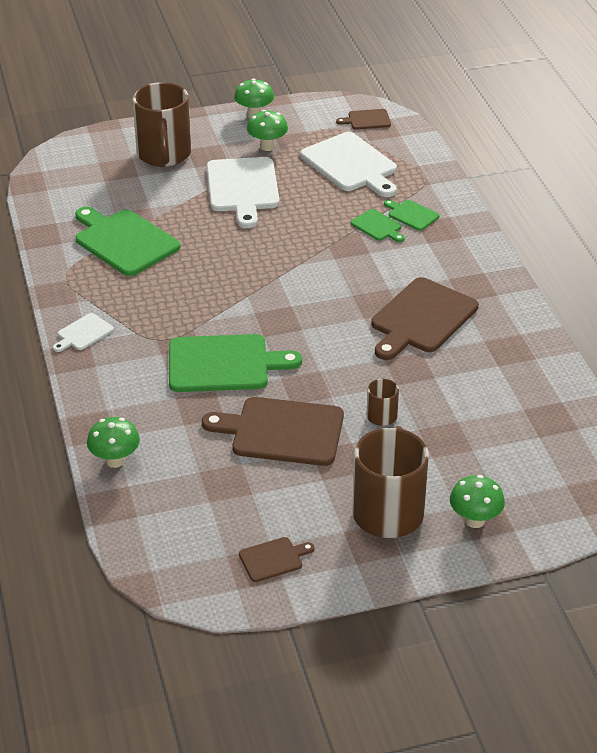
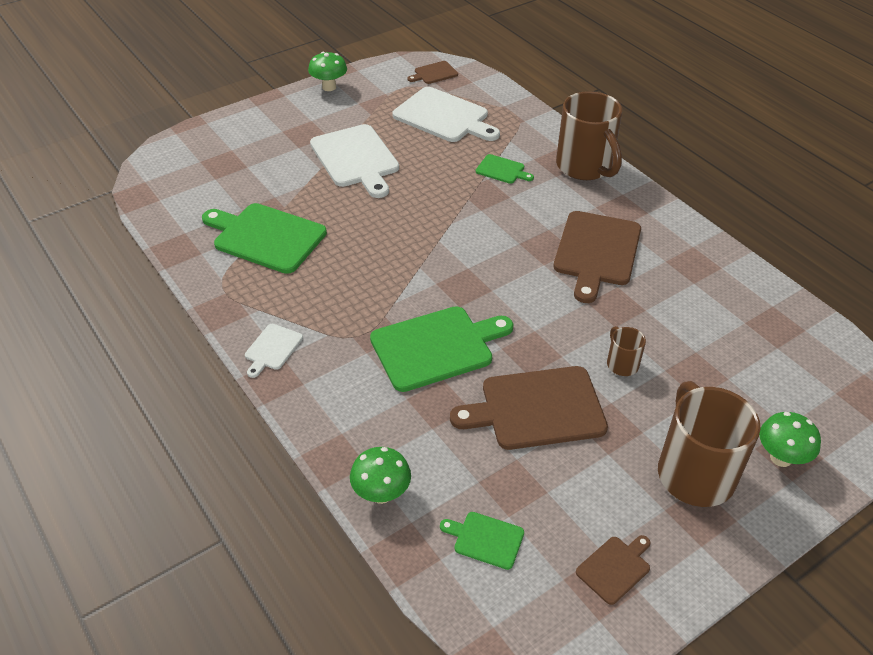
camera: 20 degrees left, 5 degrees up
(164, 155) = (262, 141): brown mug -> brown mug (585, 167)
(267, 146) = (357, 114): green mushroom -> none
(411, 215) = (526, 152): green cutting board -> green cutting board (485, 539)

